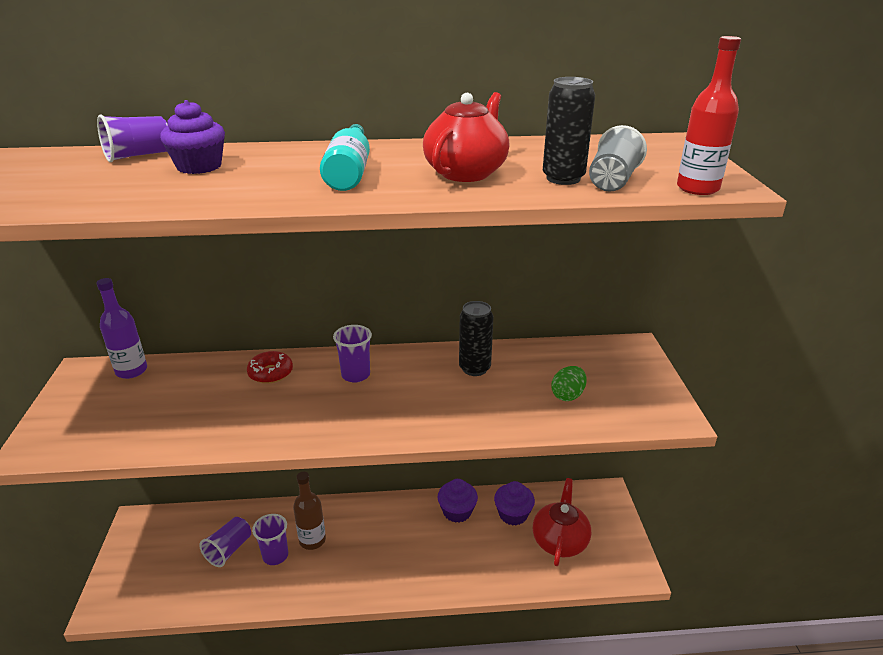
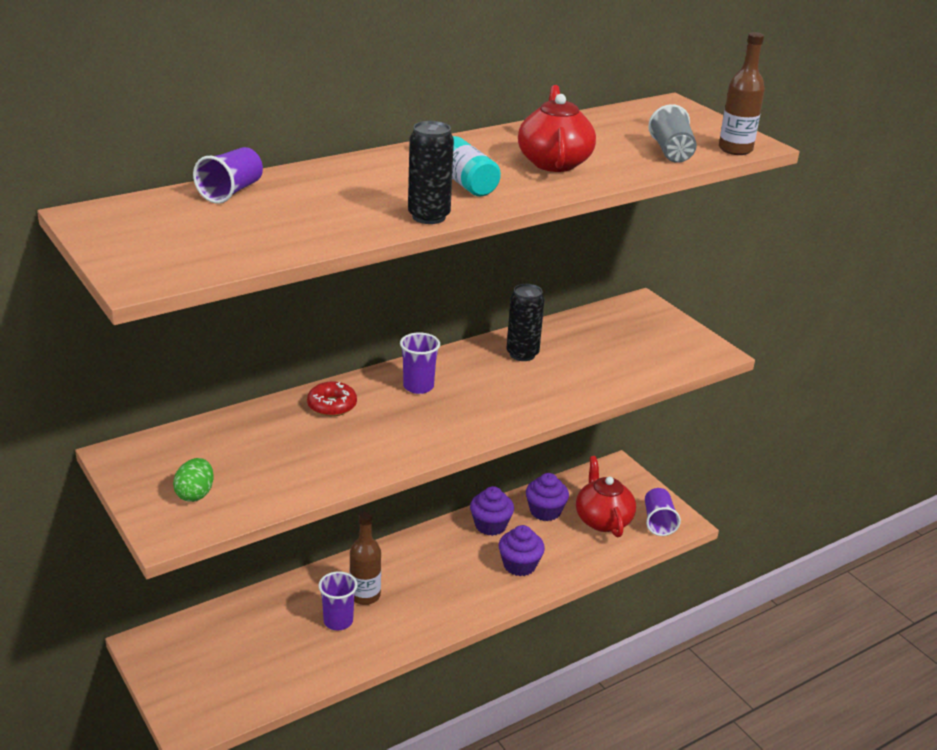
camera: 30 degrees left, 0 degrees up
(131, 371) = (177, 441): purple bottle -> none
(199, 166) = (314, 194): purple cupcake -> purple cupcake (519, 565)
(229, 550) = (282, 633): purple cup -> purple cup (658, 522)
(563, 178) = (633, 156): black can -> black can (428, 217)
(567, 395) = (620, 357): green egg -> green egg (195, 494)
(697, 188) = (735, 149): red bottle -> brown bottle

